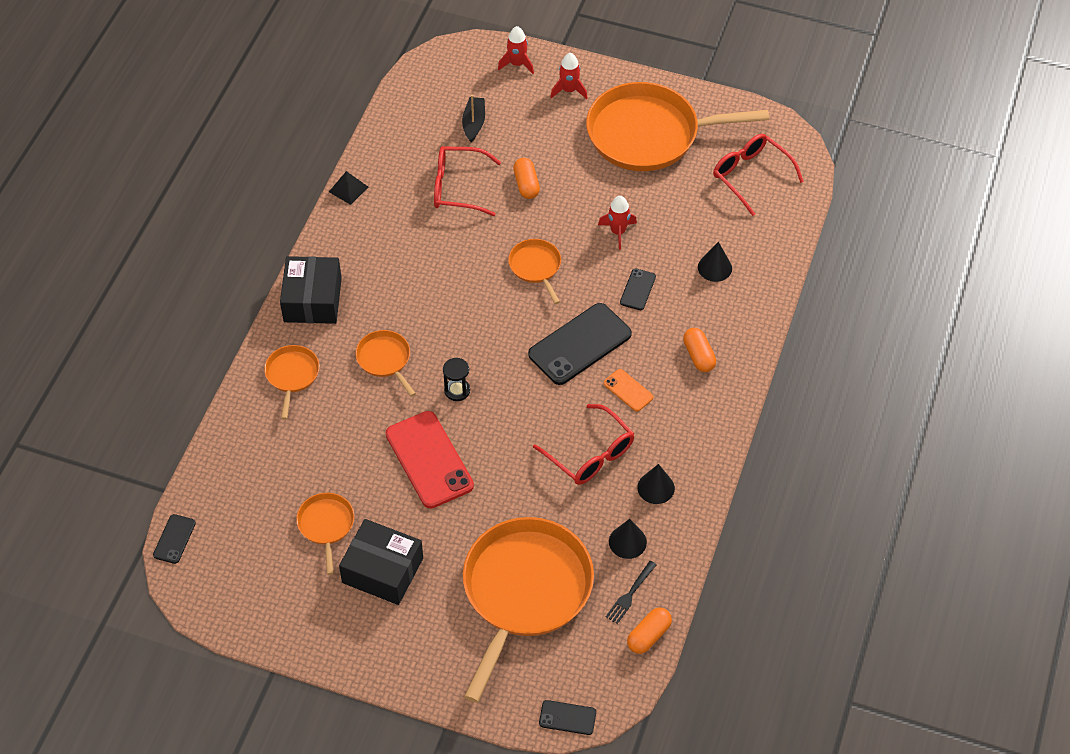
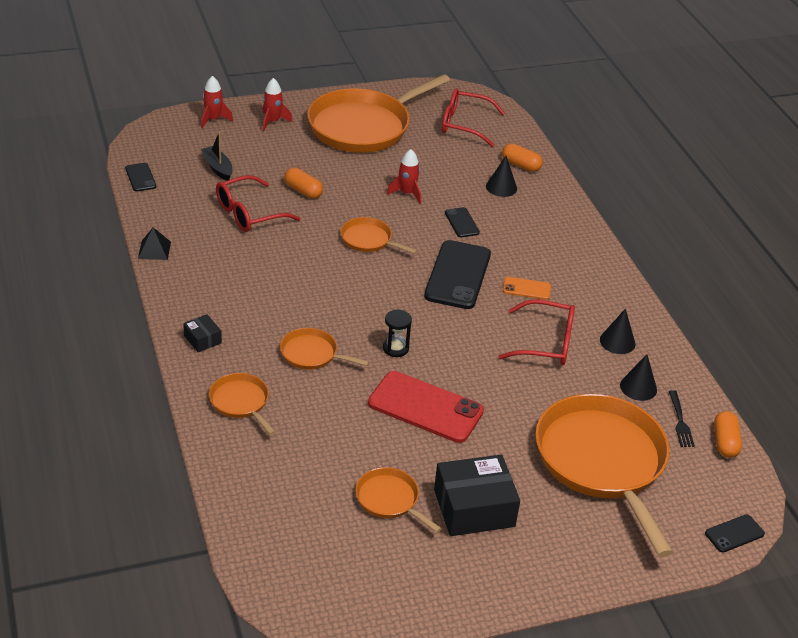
camera: 40 degrees left, 15 degrees down
(174, 539) = (259, 585): black phone -> black phone (140, 177)
(313, 300) = (202, 339): black box -> black box, size x0.48
(698, 356) = (552, 245): orange capsule -> orange capsule (521, 165)

